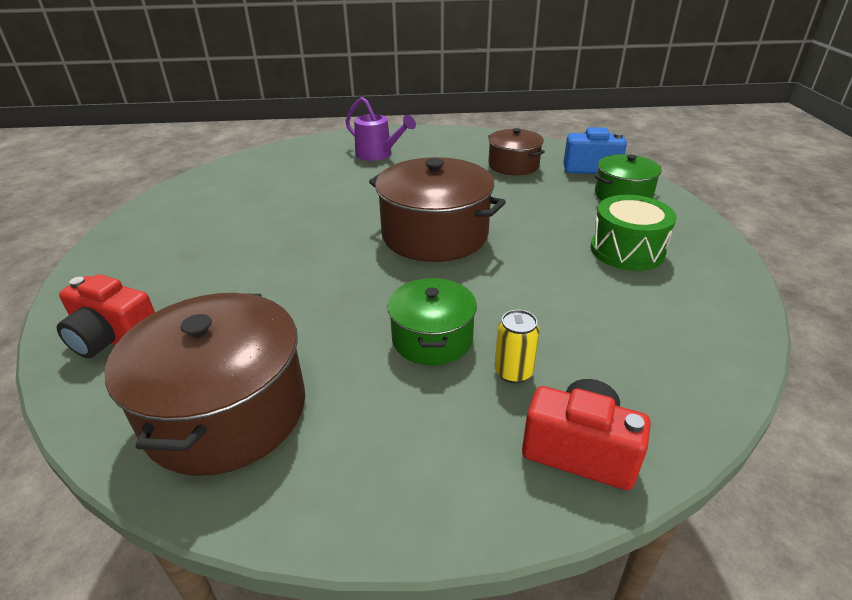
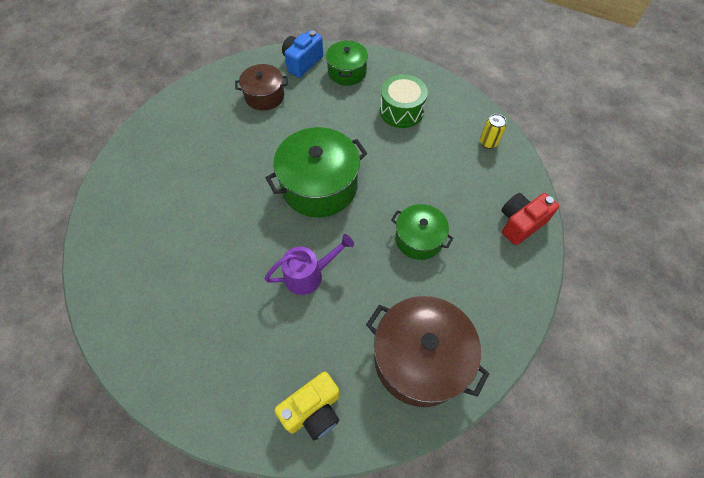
camera: 60 degrees left, 25 degrees up
(114, 339) = (313, 410): red camera -> yellow camera
(378, 155) = (173, 160): purple watering can -> purple watering can (309, 274)
(434, 235) = (319, 186): brown pot -> green pot
(513, 372) = (463, 219): yellow can -> yellow can (488, 142)

